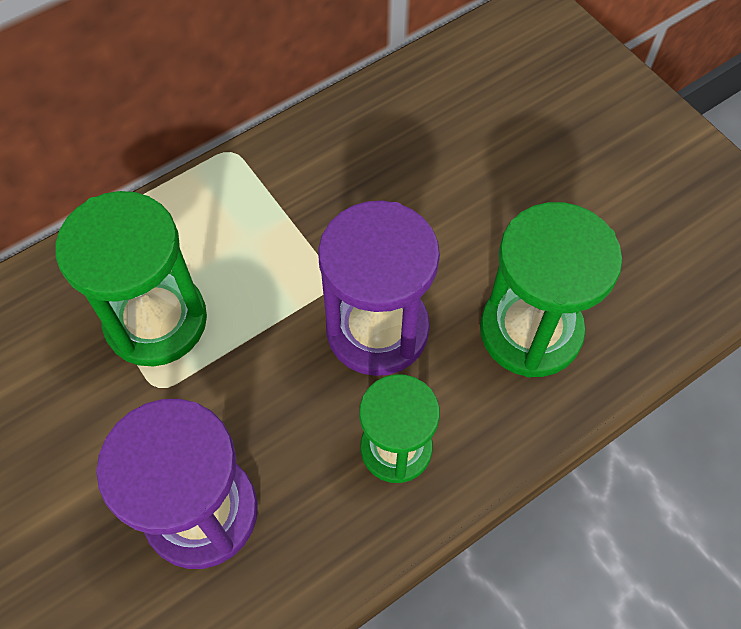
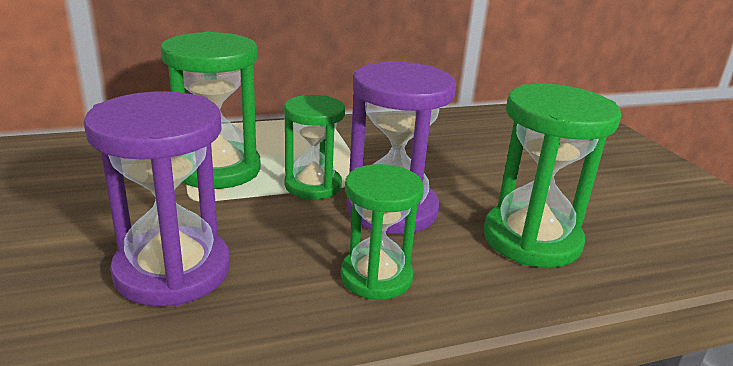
camera: 15 degrees right, 35 degrees down
(277, 314) = (313, 186): none -> green hourglass

